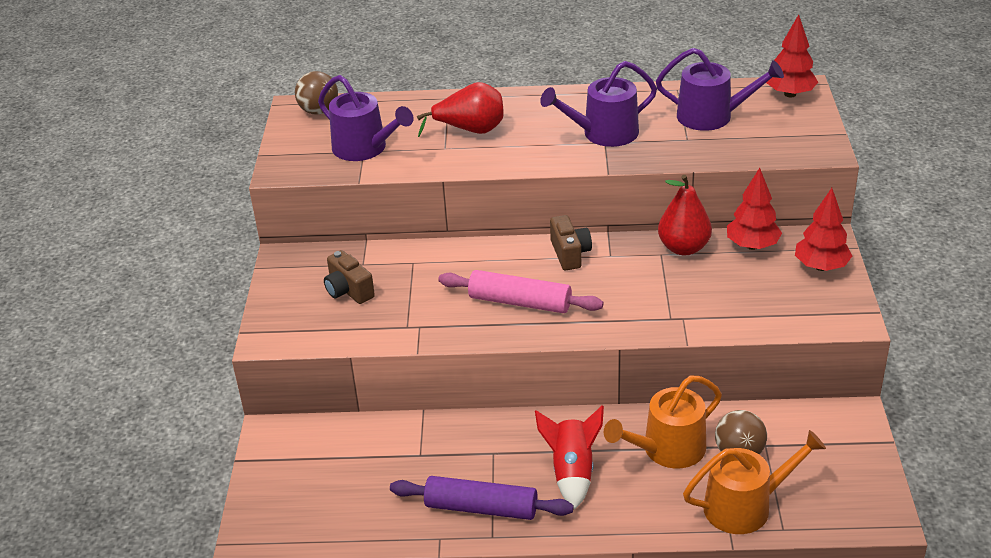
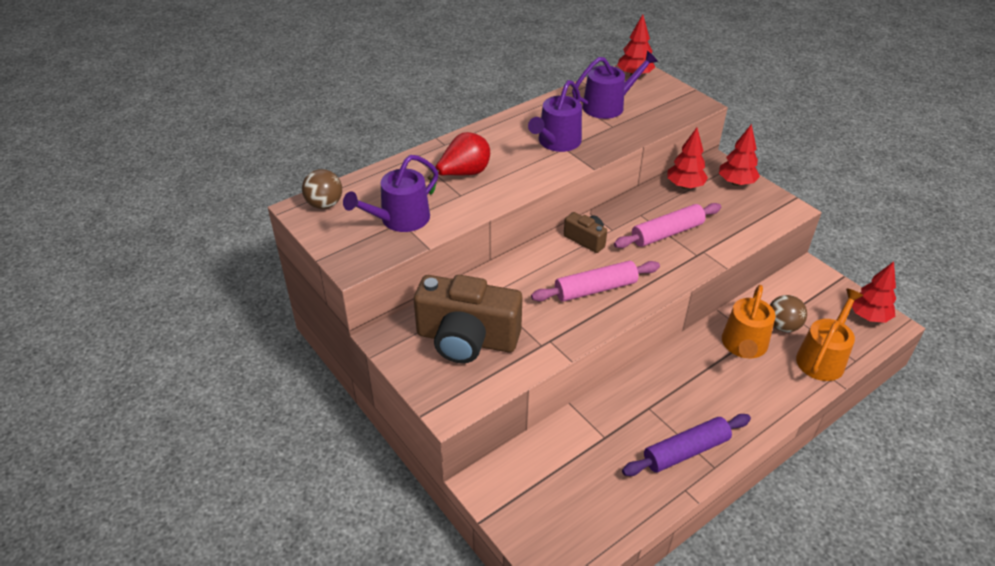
camera: 40 degrees left, 5 degrees up
(348, 290) = (467, 339): brown camera -> brown camera, size x2.10
(364, 148) = (400, 219): purple watering can -> purple watering can turned 135 degrees clockwise
(572, 472) = (709, 393): red rocket -> none
(665, 283) = (667, 233): none -> pink rolling pin
(683, 248) = (649, 204): red pear -> none
(863, 495) = (868, 316): none -> red tree

